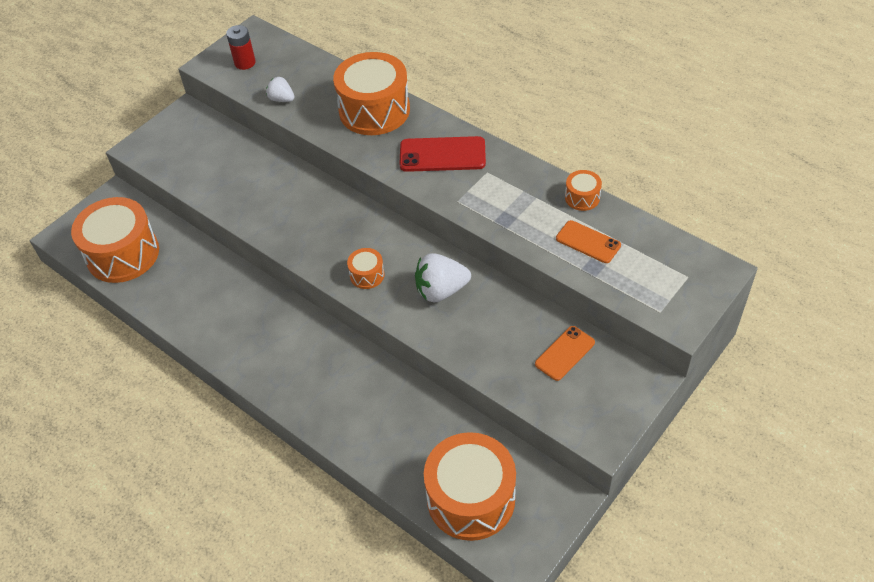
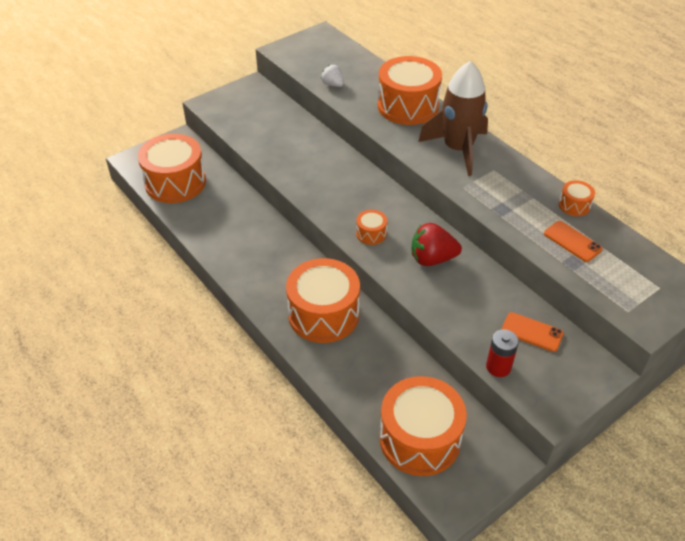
camera: 10 degrees right, 5 degrees down
(245, 63) = (310, 53): red battery -> red battery (498, 367)
(335, 379) = (323, 314): none -> orange drum
(441, 291) = (432, 259): white strawberry -> red strawberry
(442, 155) = (458, 149): red phone -> brown rocket
(565, 353) = (532, 332): orange phone -> orange phone turned 60 degrees clockwise

